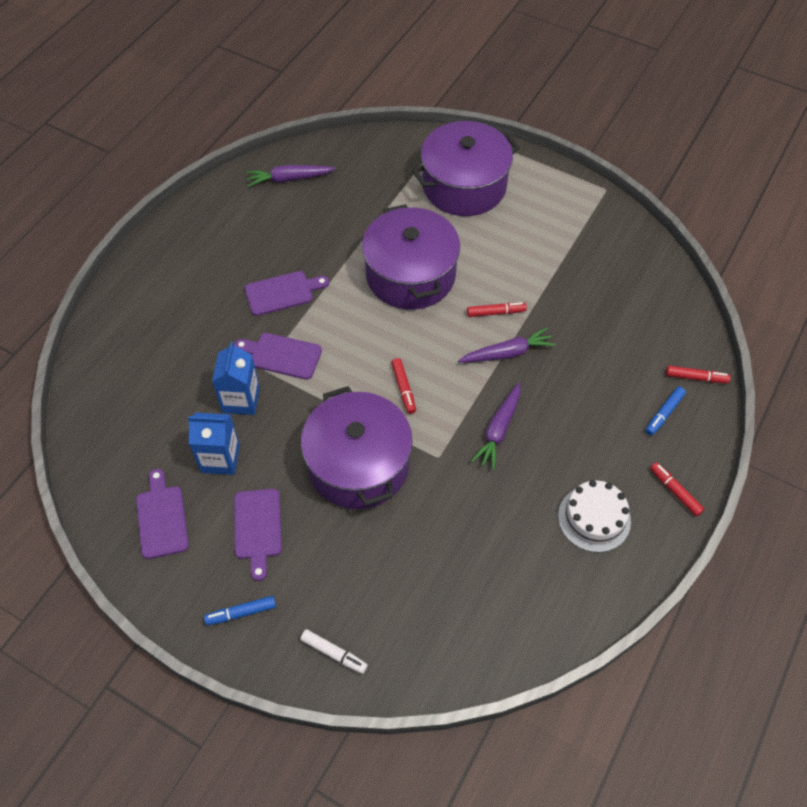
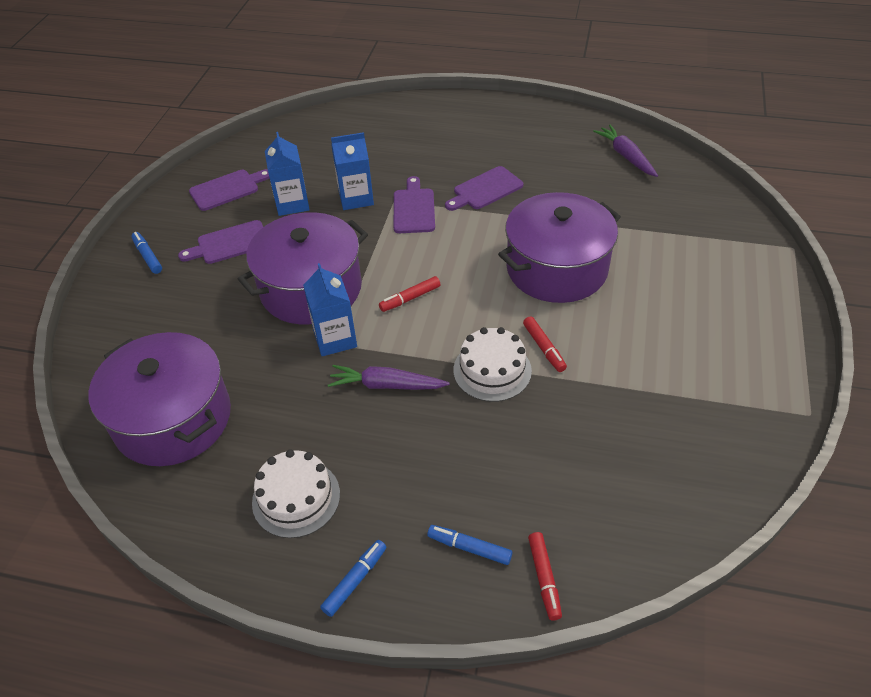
camera: 75 degrees right, 10 degrees down
(282, 293) = (485, 189): purple cutting board -> purple cutting board turned 90 degrees clockwise
(333, 653) = (115, 322): white marker -> none
(431, 457) = (335, 339): none -> blue carton
(464, 186) = (712, 280): purple pot -> purple pot (173, 419)
(507, 353) = (492, 370): purple carrot -> white cake
(675, 492) = (355, 581): red marker -> blue marker

